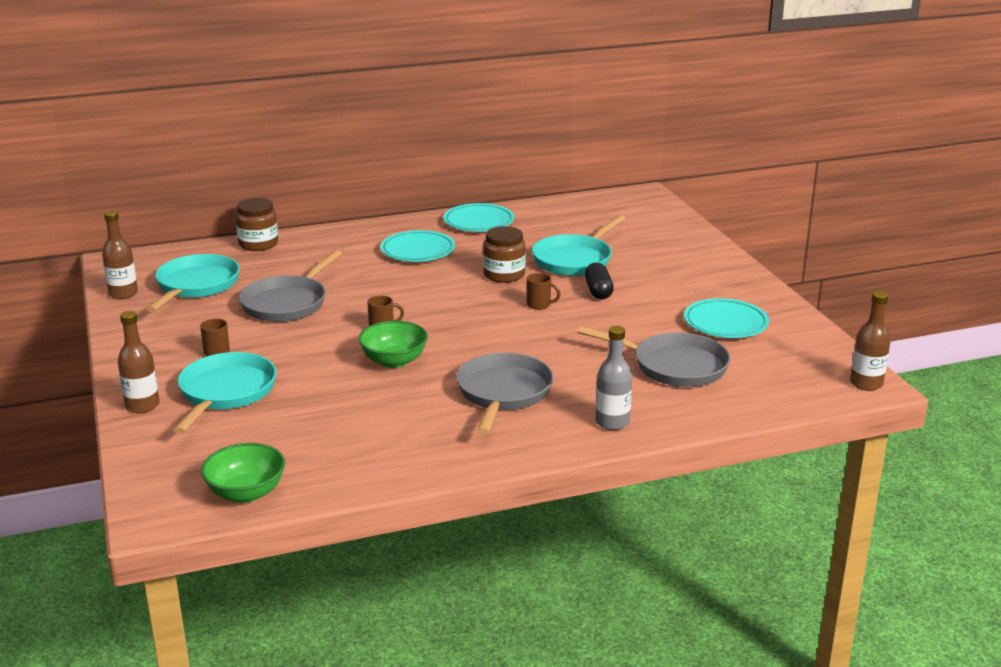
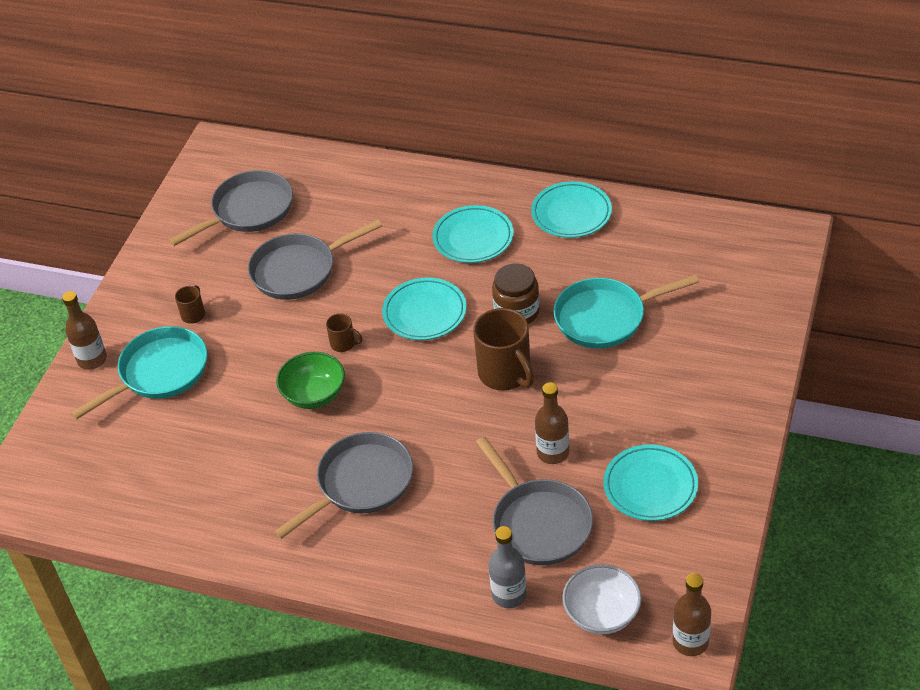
camera: 40 degrees right, 20 degrees up
(123, 294) = (187, 197): brown bottle -> brown bottle (553, 452)
(196, 286) = (248, 211): turquoise pan -> grey pan
(246, 493) = (81, 503): green bowl -> none
(258, 244) = (346, 167): brown jar -> none
(430, 295) = (424, 313): none -> turquoise plate
(539, 305) = (505, 374): brown mug -> brown mug, size x2.06
(598, 291) = (579, 378): black capsule -> none
(612, 422) = (412, 569): grey bottle -> grey bottle (509, 595)
(787, 393) = (602, 614): none -> white bowl

